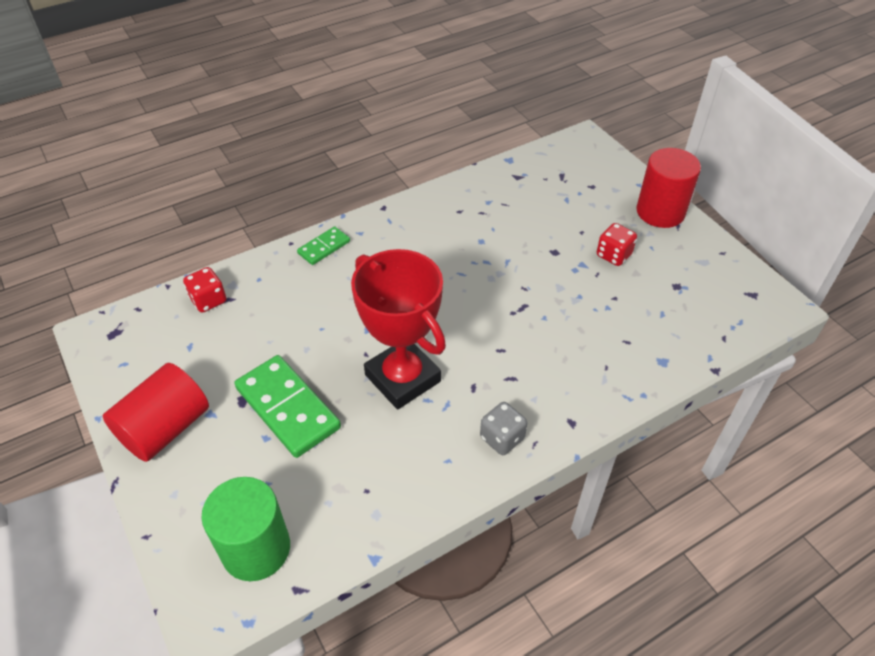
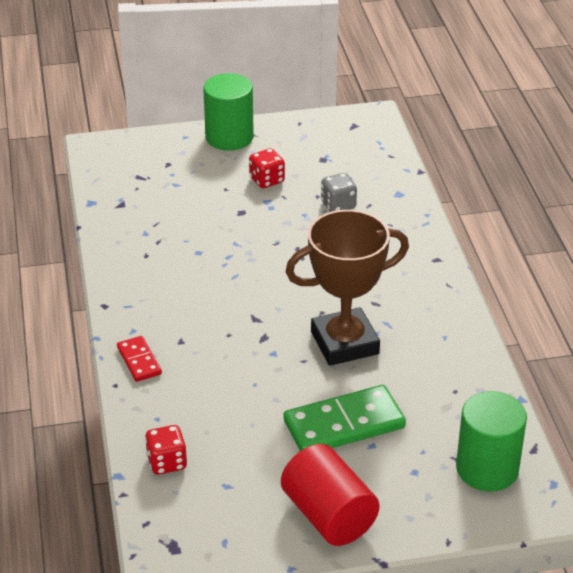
camera: 70 degrees left, 10 degrees down
(324, 247) = (139, 361): green domino -> red domino
(402, 378) = (344, 343): red trophy -> brown trophy
(502, 438) = (436, 301): grey dice -> grey dice (338, 205)
(660, 212) = (229, 137): red cylinder -> green cylinder

